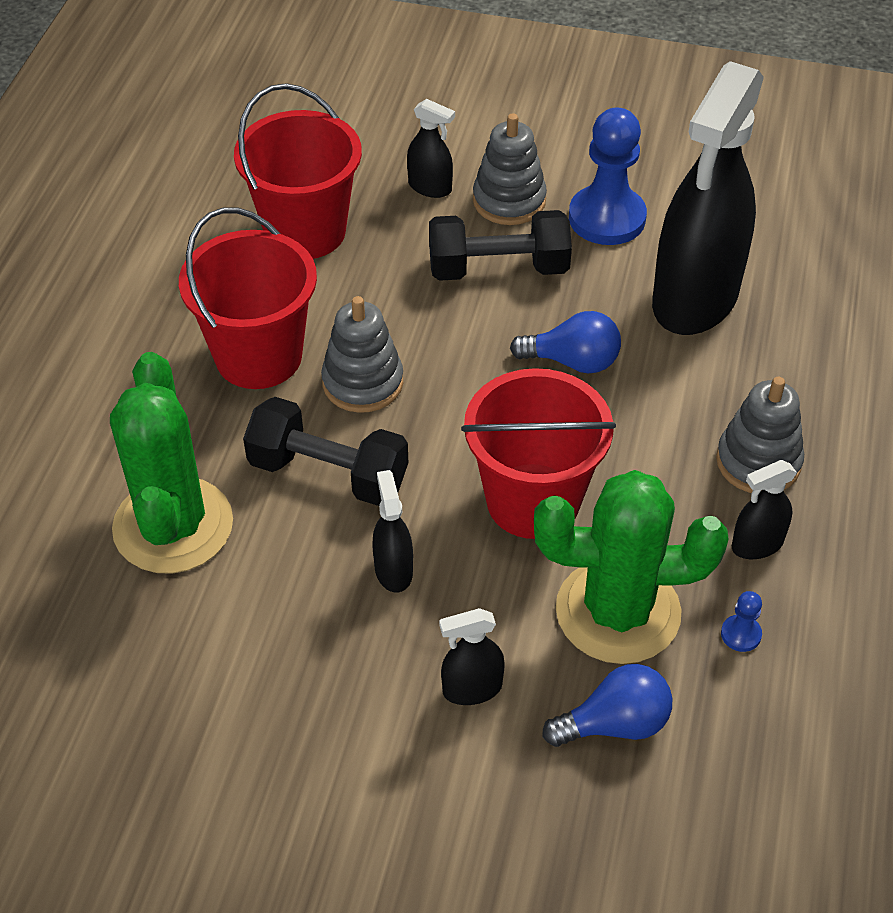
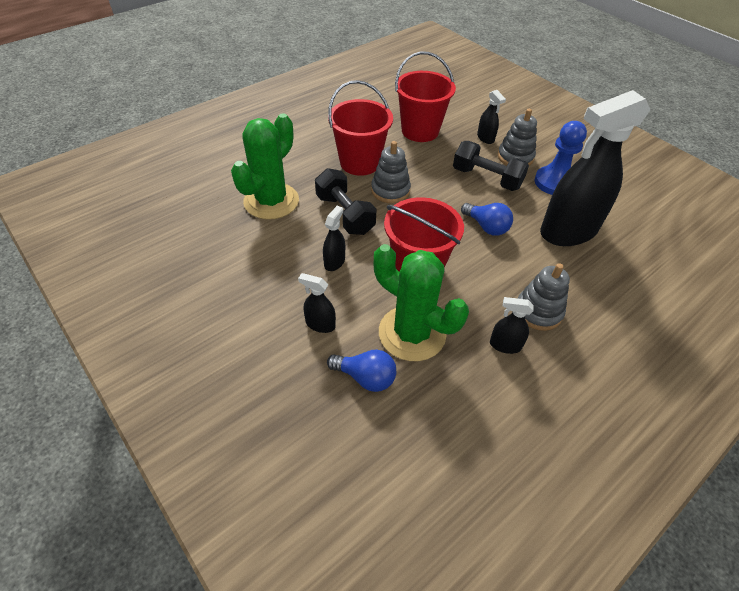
camera: 35 degrees right, 0 degrees up
(741, 634) = (460, 378): blue pawn -> none

